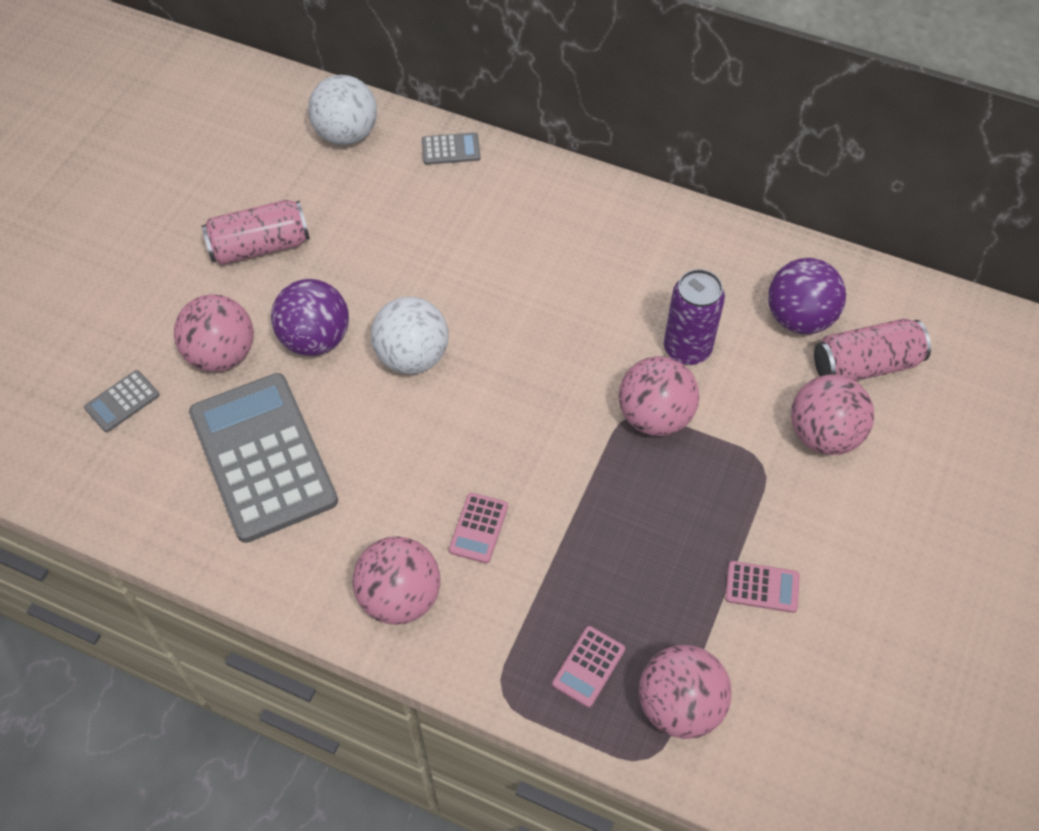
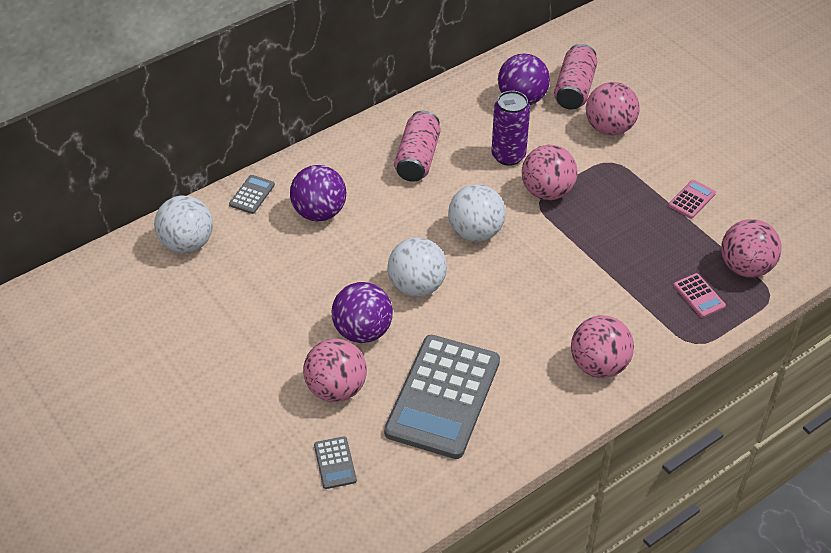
camera: 60 degrees left, 10 degrees down
(260, 246) = (253, 331): pink can -> pink can (417, 158)
(263, 457) = (443, 397): grey calculator -> grey calculator turned 75 degrees counterclockwise
(465, 217) = (319, 212): none -> purple ball
(478, 528) = (573, 307): pink calculator -> none
(534, 374) = (475, 232): none -> white ball

